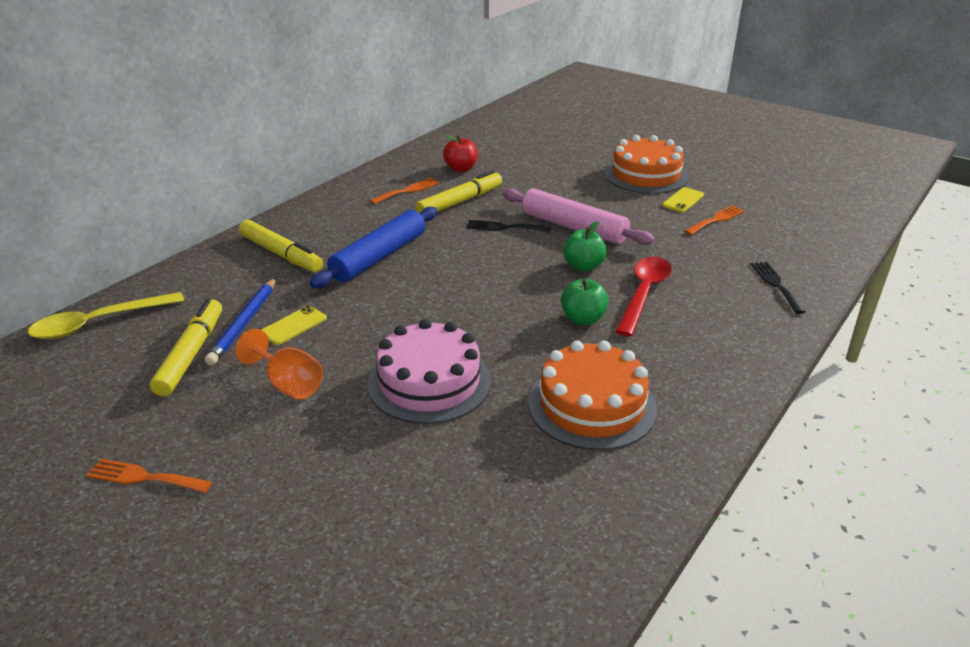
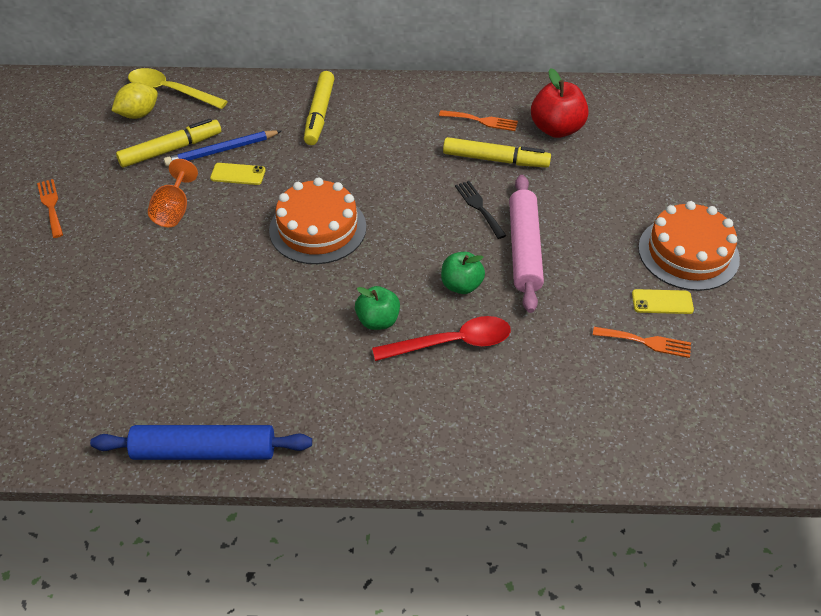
camera: 55 degrees right, 15 degrees up
(97, 356) = (138, 114): none -> yellow lemon
(379, 256) = (363, 163): blue rolling pin -> blue rolling pin (204, 451)
(429, 382) = (227, 275): pink cake -> none
(461, 169) = (556, 129): red apple -> red apple, size x1.50
(591, 405) = (266, 375): orange cake -> orange cake (318, 228)
(776, 285) = (556, 431): black fork -> none

